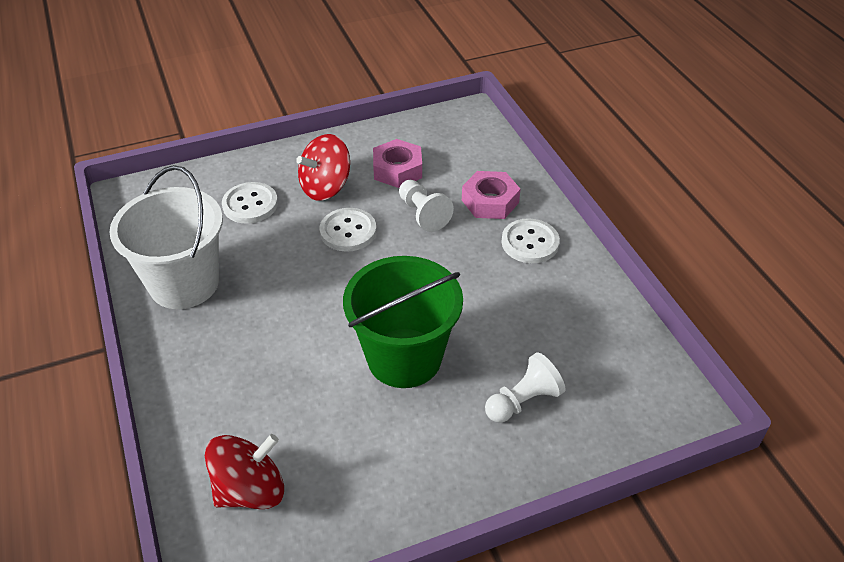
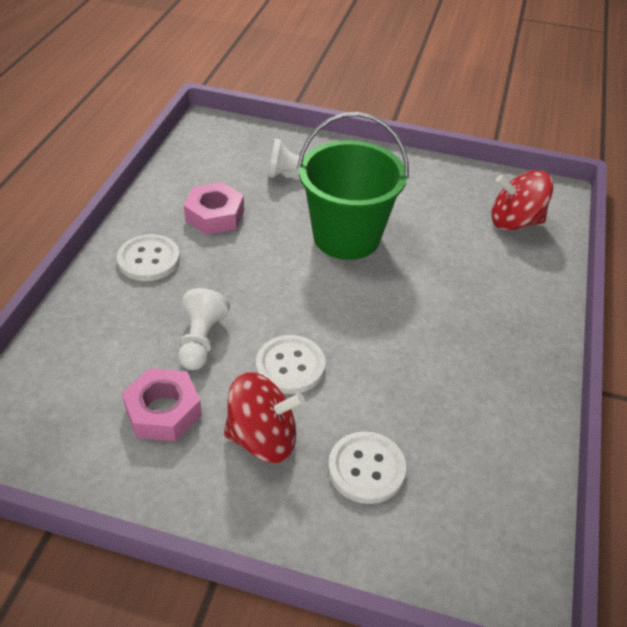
camera: 145 degrees left, 0 degrees up
(184, 283) = (495, 405): white bucket -> none
(490, 201) = (126, 315): pink nut -> pink nut (214, 215)

